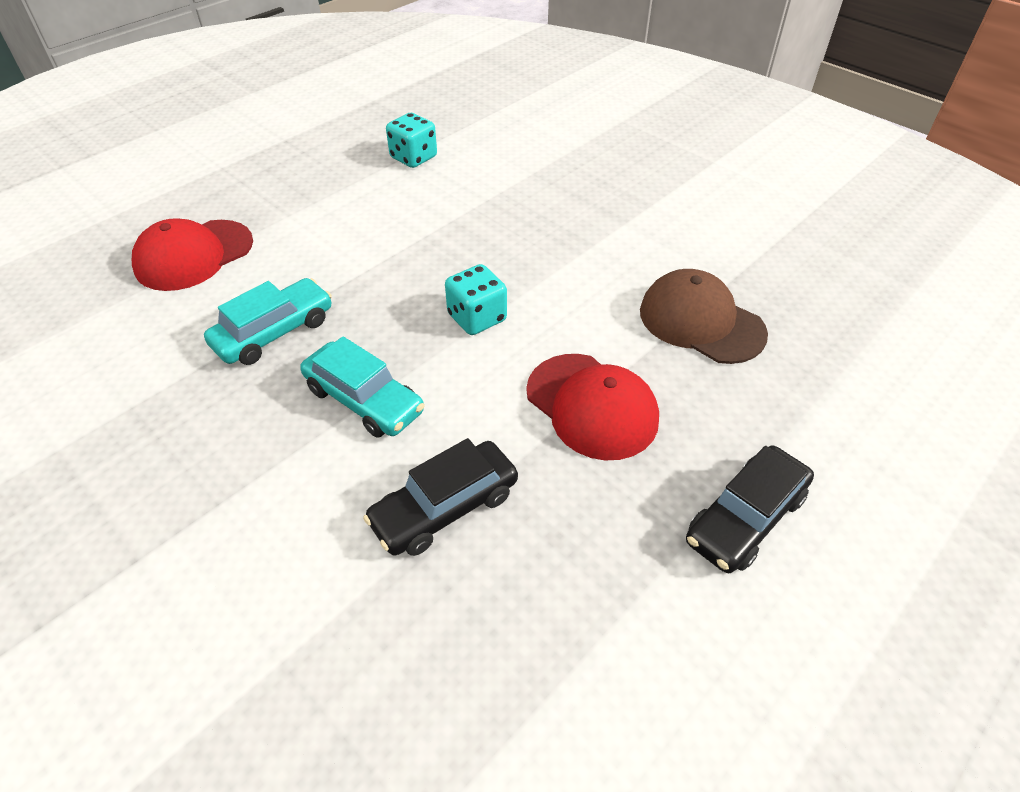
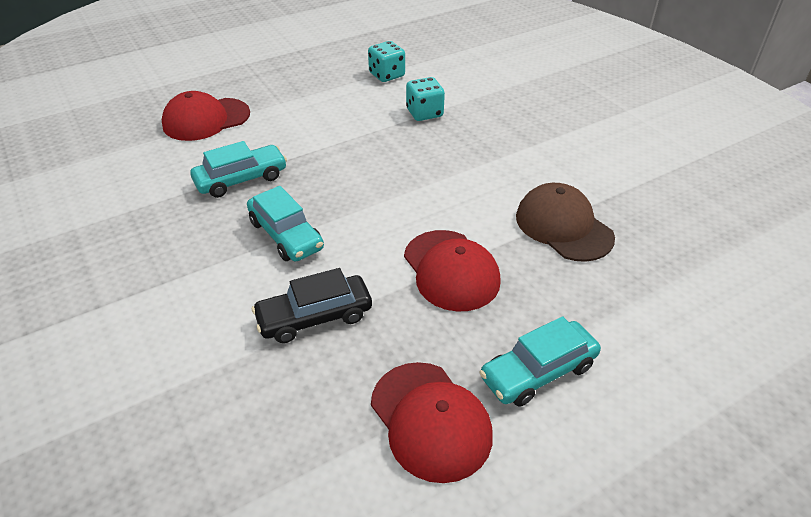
camera: 15 degrees right, 5 degrees down
(477, 318) = (389, 194): turquoise dice -> turquoise dice (424, 113)
(644, 616) = (430, 420): none -> red cap
(745, 518) = (538, 372): black car -> turquoise car

